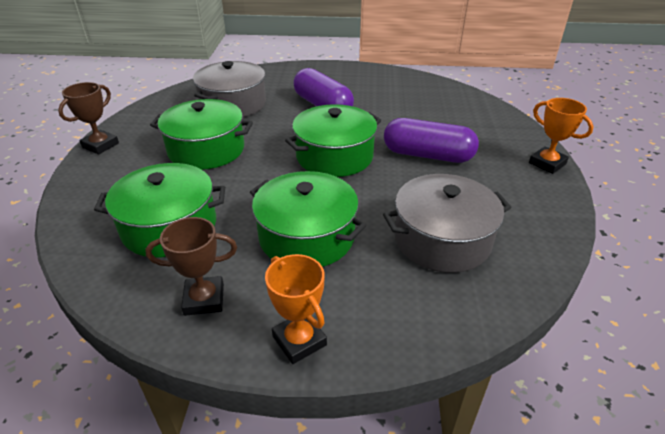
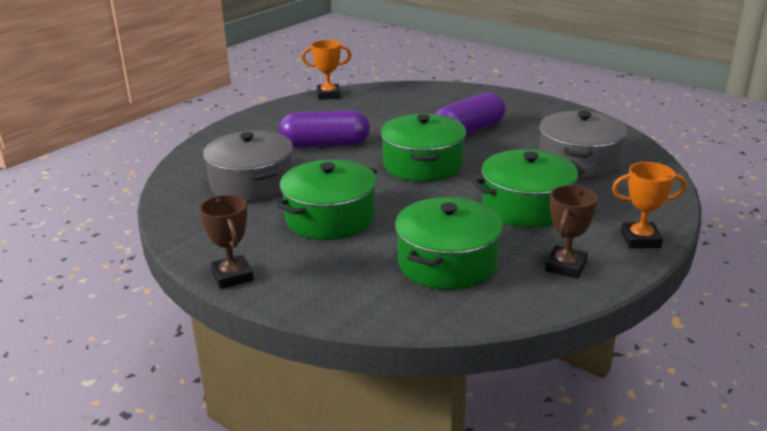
camera: 55 degrees left, 10 degrees down
(547, 163) = (528, 100): orange trophy -> orange trophy (328, 95)

